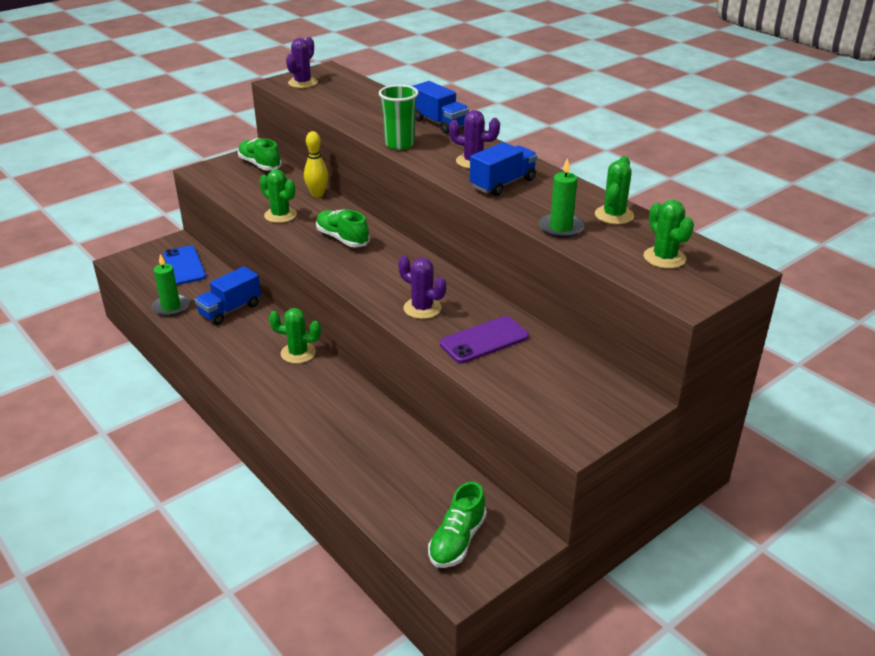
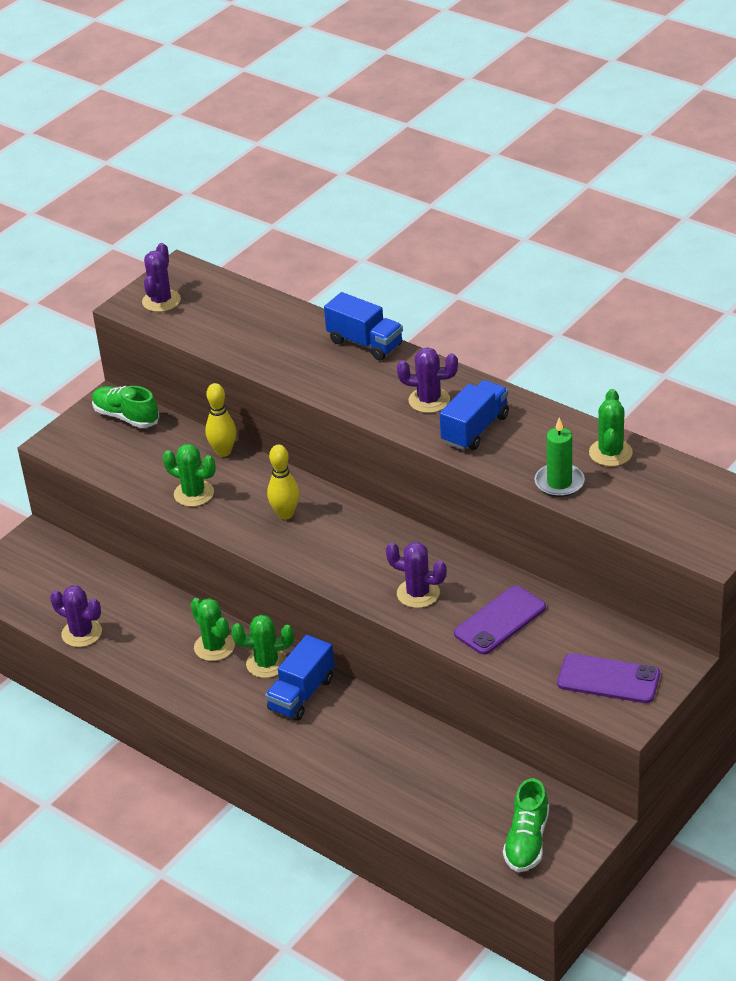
camera: 10 degrees left, 5 degrees up
(171, 307) = (82, 633): green candle -> purple cactus
(184, 266) = (65, 570): blue phone -> none
(230, 310) = (157, 622): blue truck -> blue truck (301, 694)
(342, 238) = (285, 514): green shoe -> yellow bowling pin
(399, 144) = (332, 388): green cup -> none
(566, 404) = (608, 679): none -> purple phone
(664, 258) = (677, 503): green cactus -> green cactus (214, 647)

